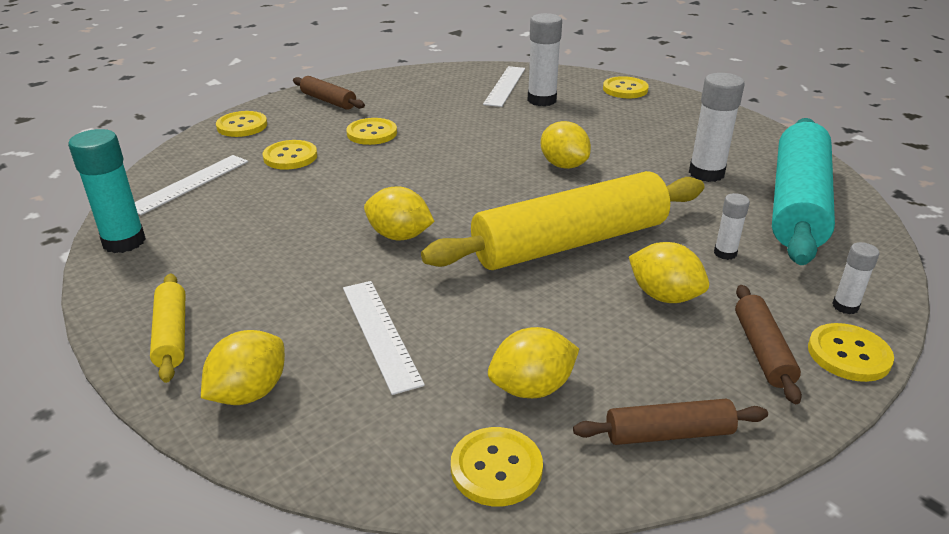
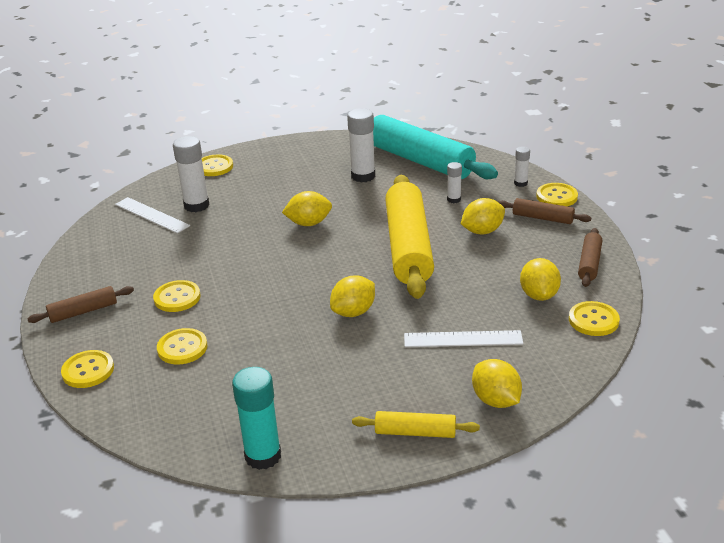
camera: 65 degrees left, 0 degrees up
(189, 184) = (184, 412): white ruler -> none

